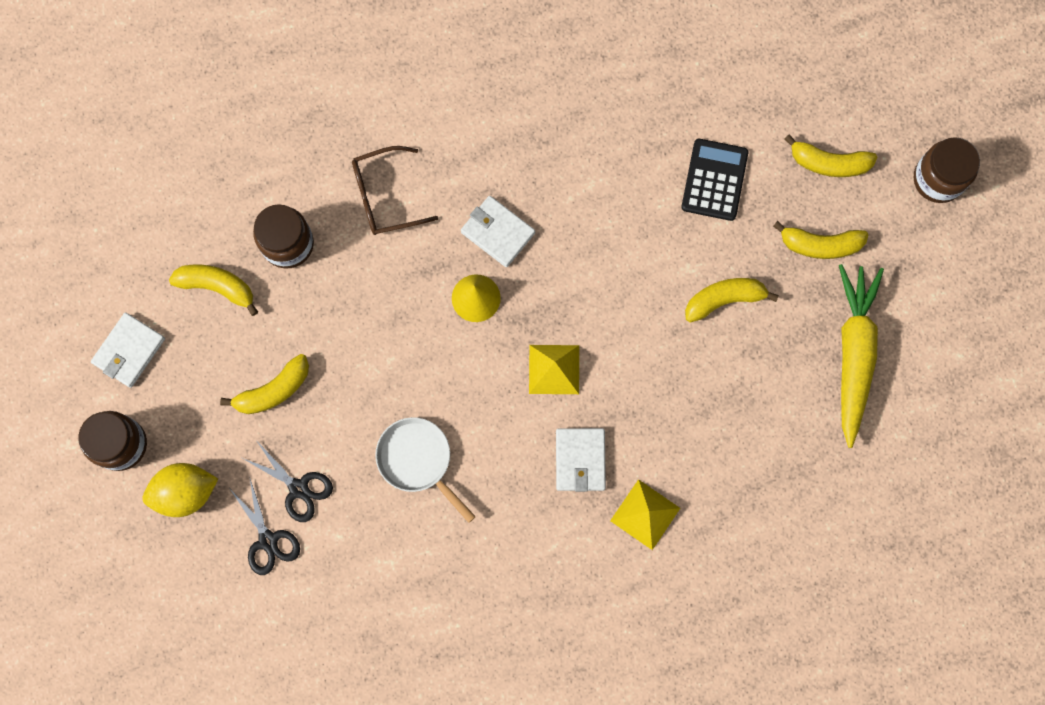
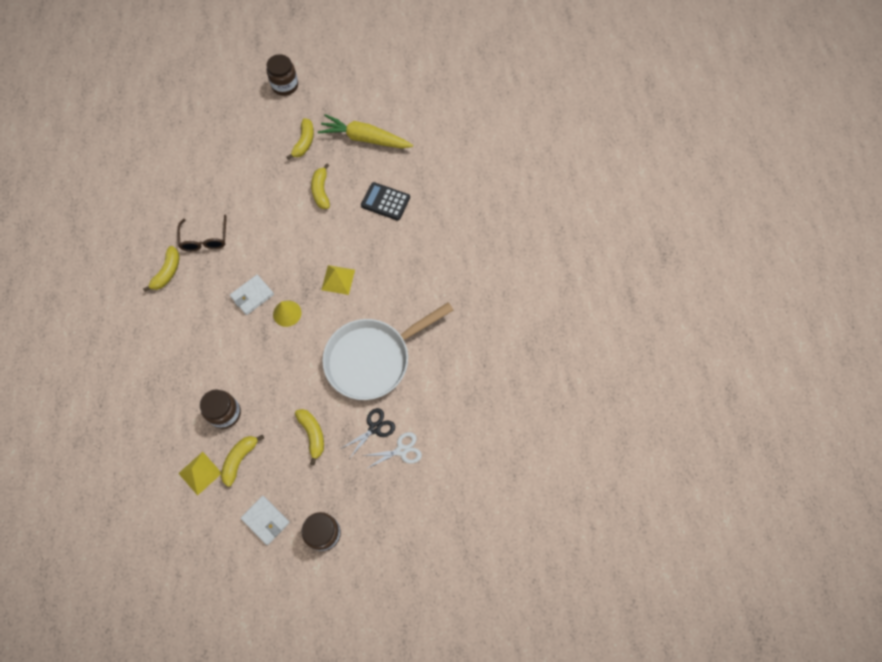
camera: 80 degrees left, 10 degrees down
(185, 492) = (362, 496): yellow lemon -> none
(268, 540) = (401, 450): black scissors -> white scissors
(385, 196) = (212, 353): brown glasses -> brown glasses (205, 239)
(418, 460) = (372, 359): white pan -> white pan, size x1.95
(580, 460) = (391, 275): white wallet -> none
(645, 514) = (427, 248): yellow pyramid -> yellow pyramid (200, 473)
(714, 180) = (255, 184): black calculator -> black calculator (385, 201)
(828, 163) = (262, 130): yellow banana -> yellow banana (167, 272)

